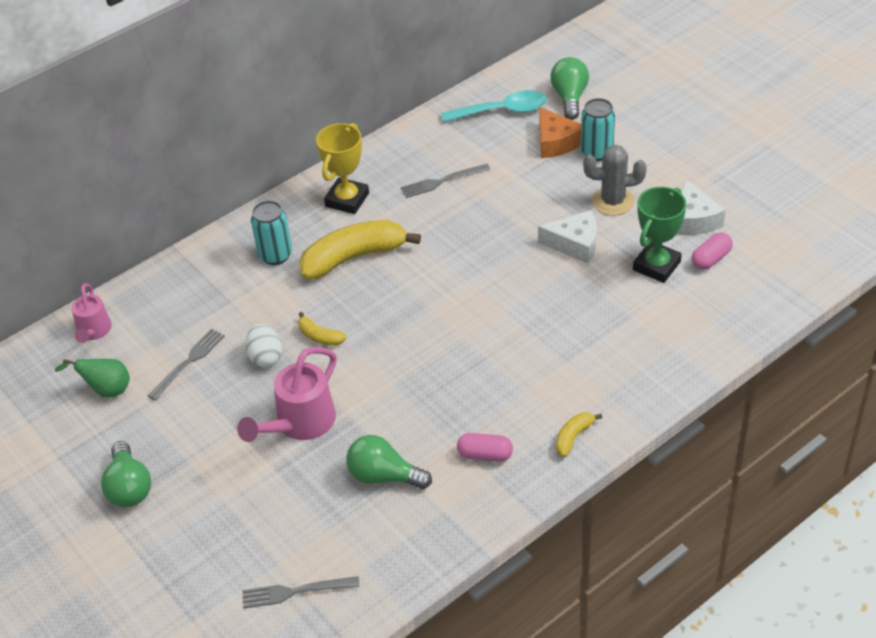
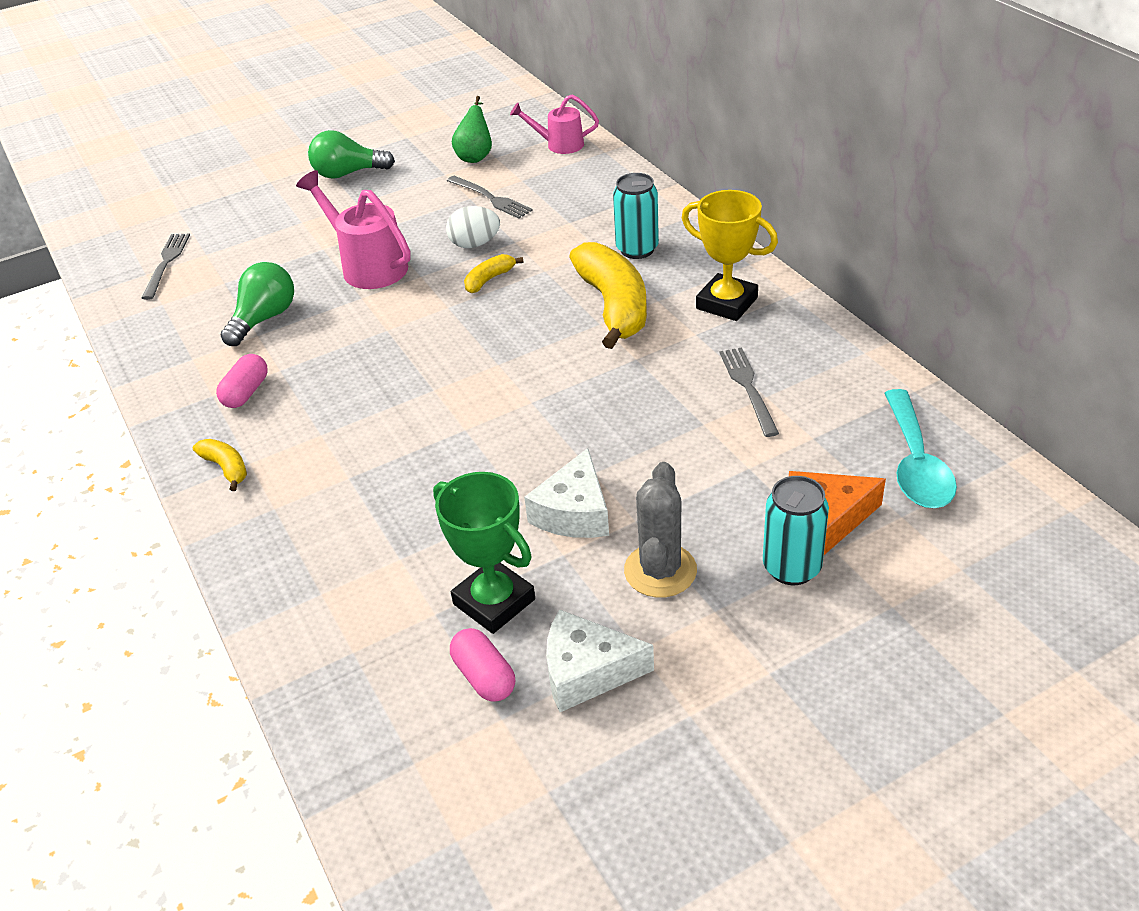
camera: 100 degrees right, 5 degrees down
(569, 97) = (952, 552): green light bulb -> none

